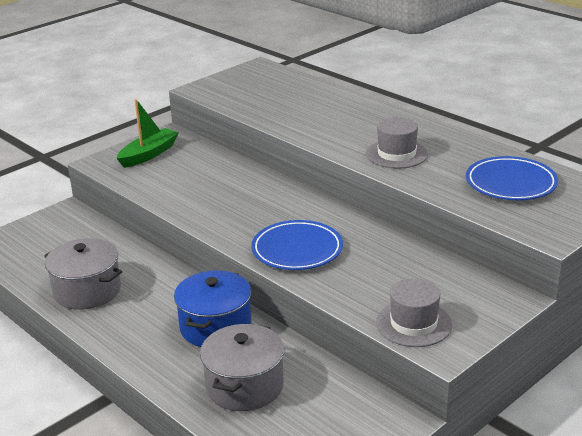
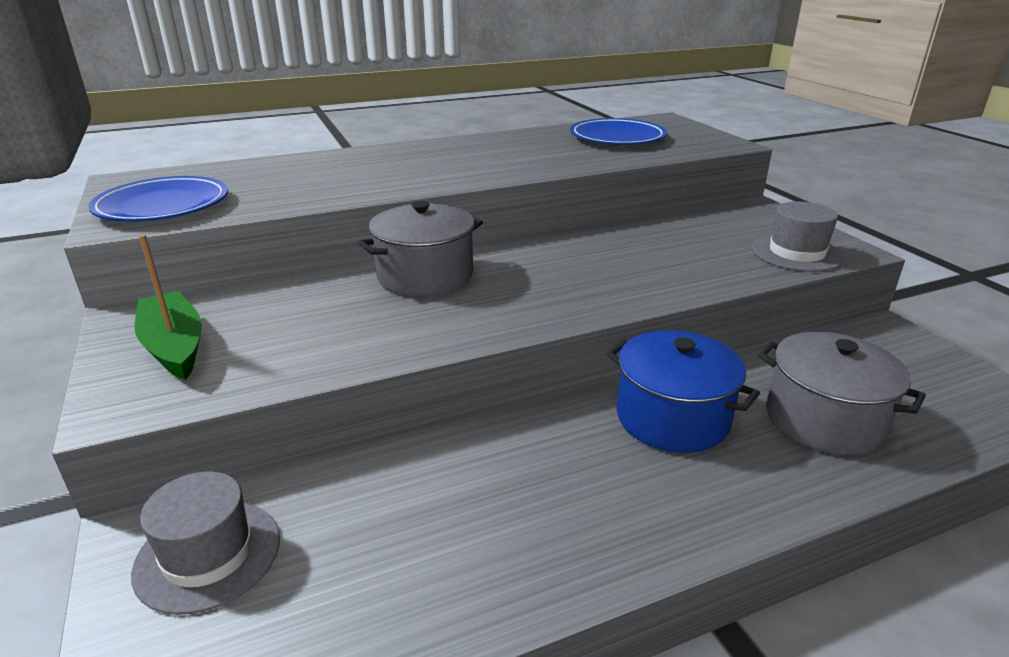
camera: 70 degrees left, 0 degrees up
(87, 291) = (488, 550): grey pot -> grey pot (425, 275)
(297, 250) = (605, 282): blue plate -> blue plate (163, 206)
(396, 154) = (506, 161): grey hat -> grey hat (208, 555)

